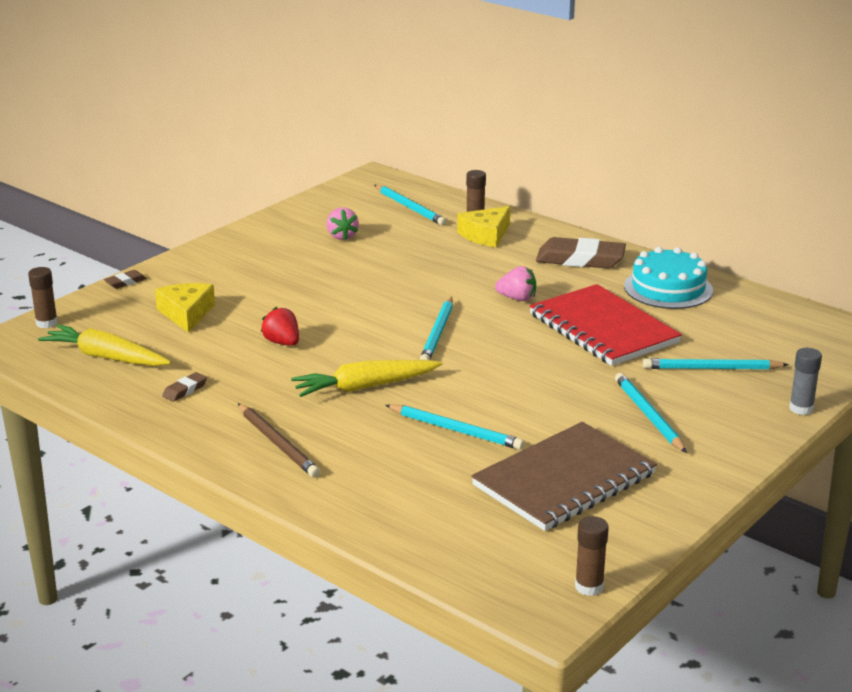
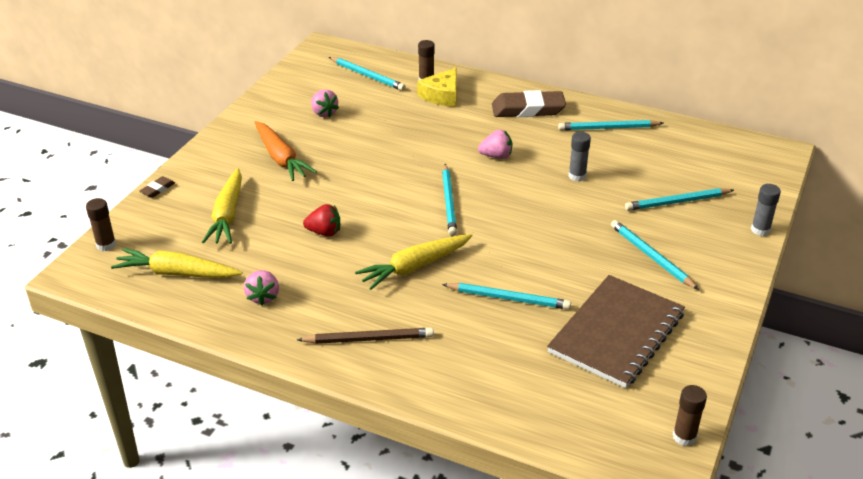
camera: 15 degrees left, 10 degrees up
(185, 390) = (263, 297): brown eraser -> pink strawberry
(186, 314) = (227, 215): yellow cheese -> yellow carrot
(271, 271) = (281, 158): none -> orange carrot
(277, 443) = (368, 339): brown pencil -> brown pencil turned 45 degrees counterclockwise
(282, 343) = (324, 232): red strawberry -> red strawberry turned 150 degrees clockwise
(603, 329) = (577, 176): red notebook -> grey glue stick
(668, 288) = (608, 128): turquoise cake -> turquoise pencil

